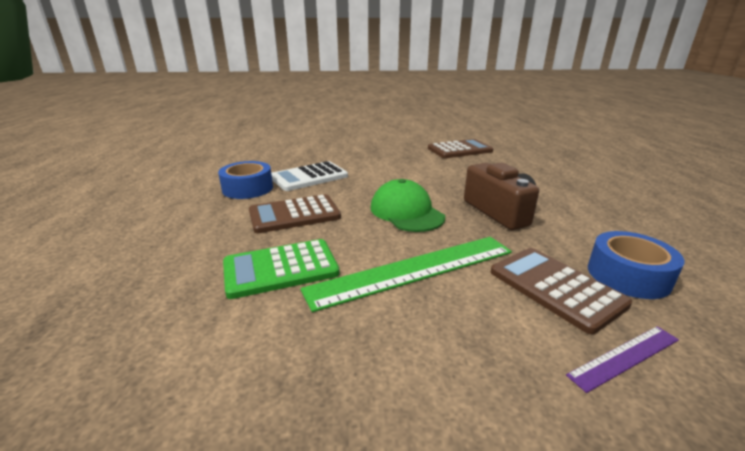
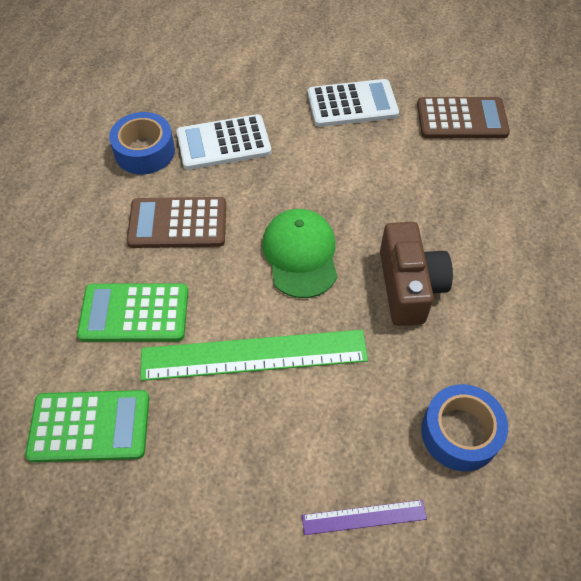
camera: 20 degrees right, 30 degrees up
(268, 366) = (90, 426): none -> green calculator
(387, 153) = (352, 104): none -> white calculator
(555, 288) = (372, 424): brown calculator -> none

